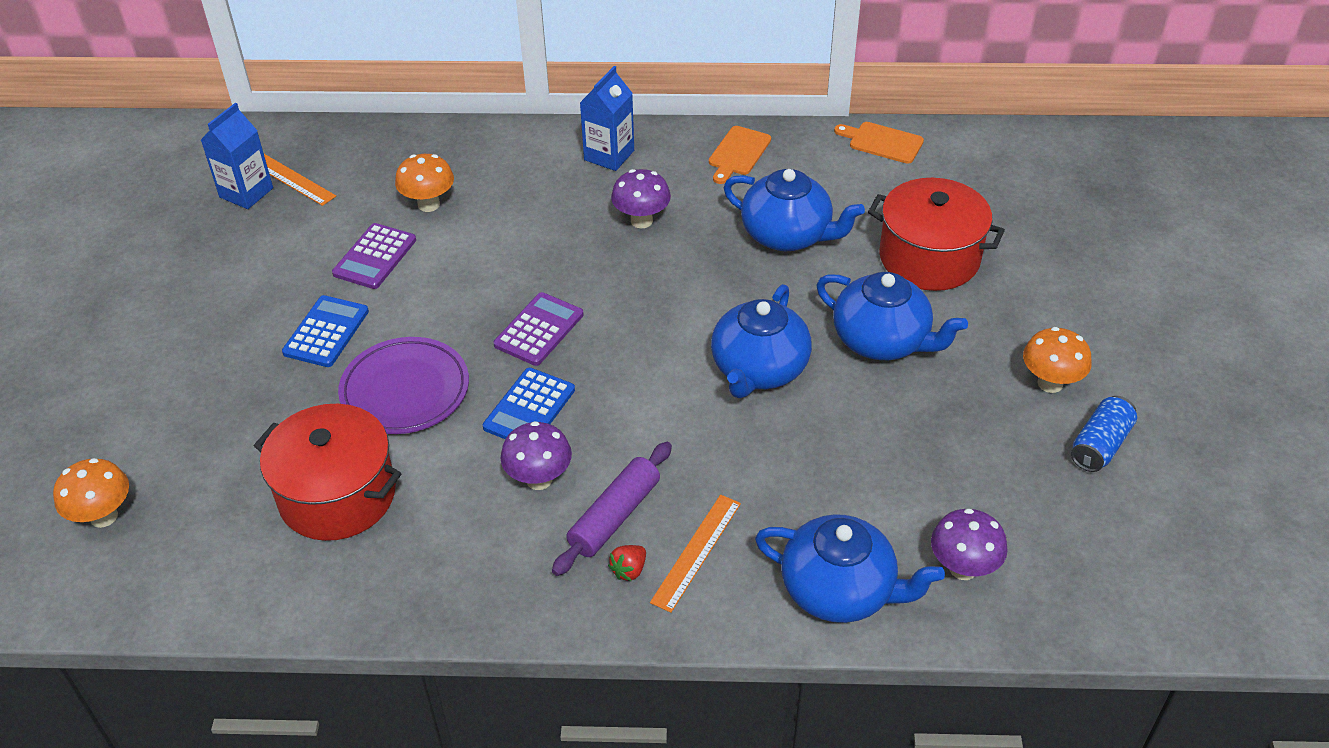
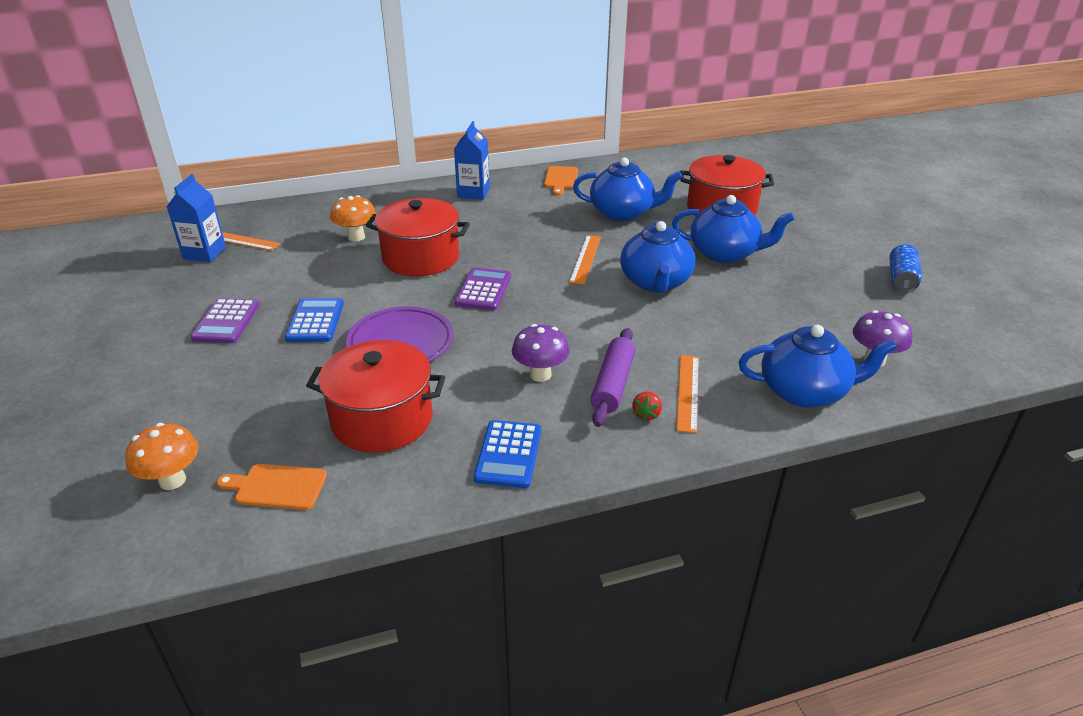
camera: 20 degrees left, 10 degrees down
(375, 257) = (330, 272): purple calculator -> purple calculator (226, 321)
(489, 258) = (421, 257): none -> red pot
(529, 408) = (505, 335): blue calculator -> blue calculator (508, 454)
(641, 221) = (519, 221): purple mushroom -> none
(692, 307) = (585, 259): none -> orange ruler
(882, 142) = (649, 161): orange cutting board -> orange cutting board (277, 487)
(1050, 383) = (845, 255): orange mushroom -> none

